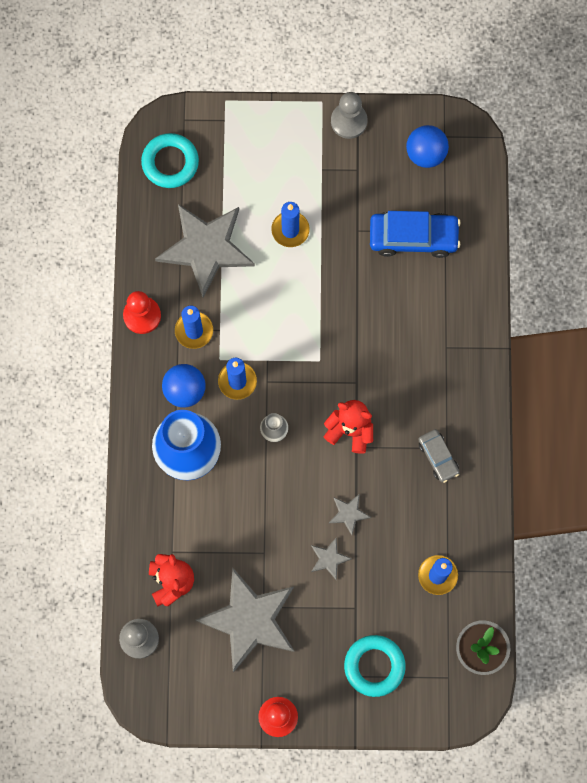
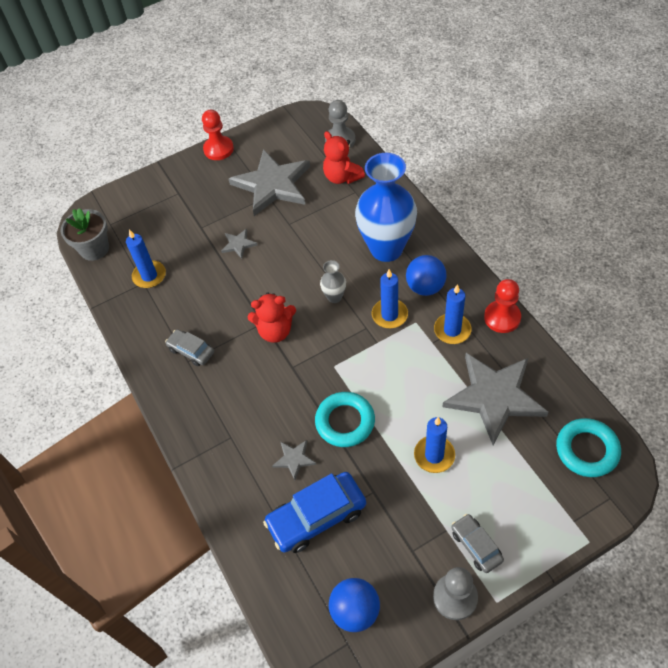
camera: 155 degrees right, 20 degrees down
(308, 145) = (476, 546): none -> grey car
(348, 513) = (241, 278): grey star -> grey star (294, 459)
(374, 666) = (167, 204): turquoise ring -> turquoise ring (345, 422)

